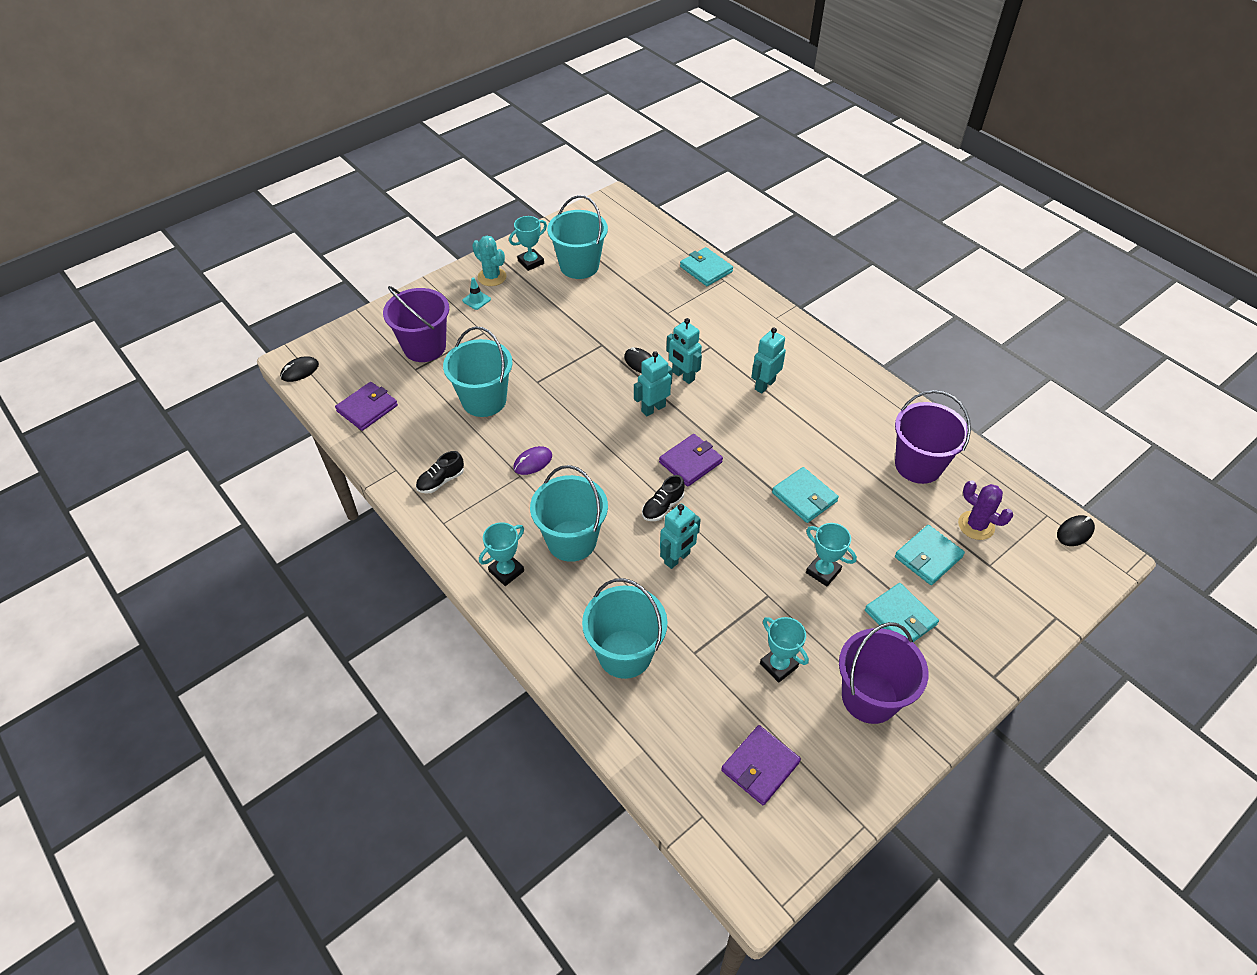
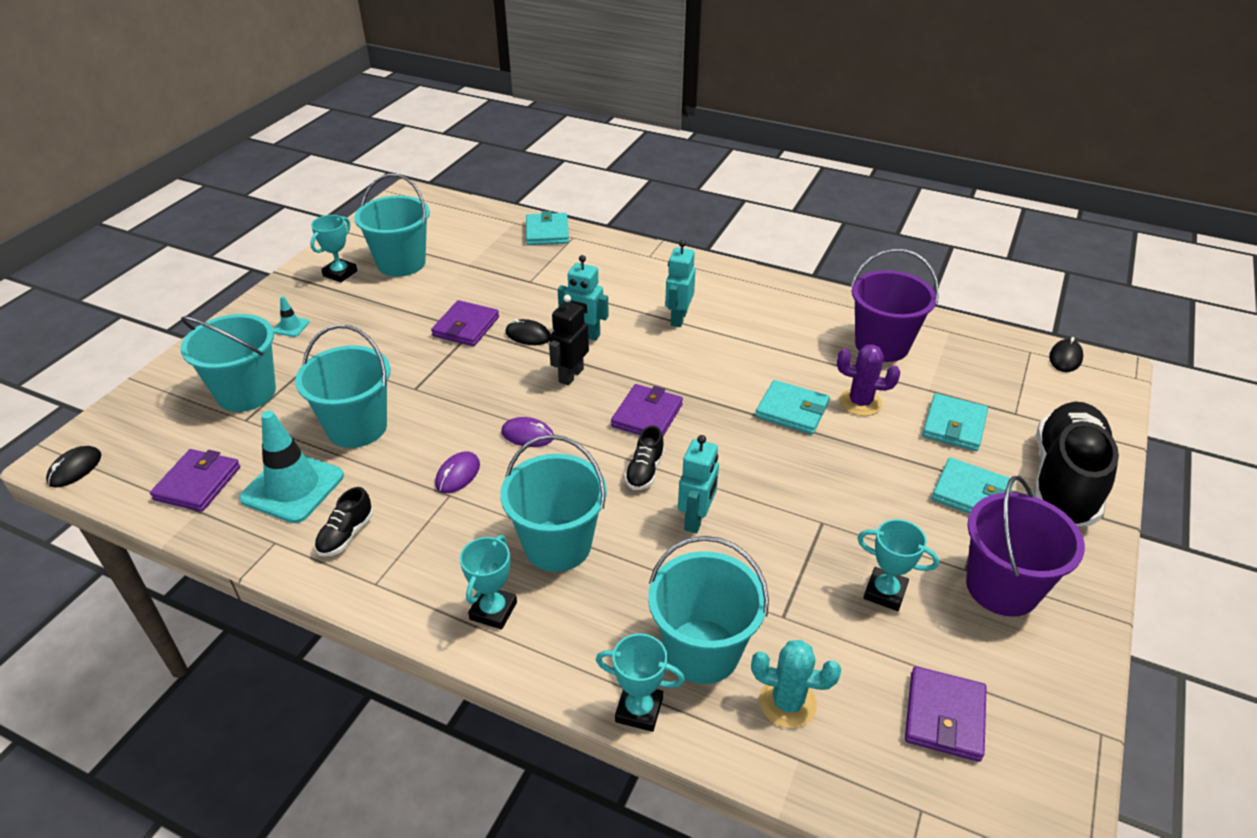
camera: 25 degrees left, 10 degrees down
(423, 433) = (292, 487): none -> turquoise traffic cone
(424, 347) = (246, 393): purple bucket -> turquoise bucket
(492, 277) = (298, 299): turquoise cactus -> turquoise cactus (787, 703)
(596, 448) = (527, 435): none -> purple mouse
(598, 340) = (466, 326): none -> purple wallet
(653, 408) = (570, 375): turquoise robot -> black robot
(706, 269) = (547, 232): turquoise wallet -> turquoise wallet turned 60 degrees clockwise
(823, 571) = (862, 476): turquoise trophy -> turquoise trophy (639, 710)
(976, 525) = (975, 381): purple cactus -> purple cactus (860, 402)
(986, 636) = (1064, 481): none -> black shoe

